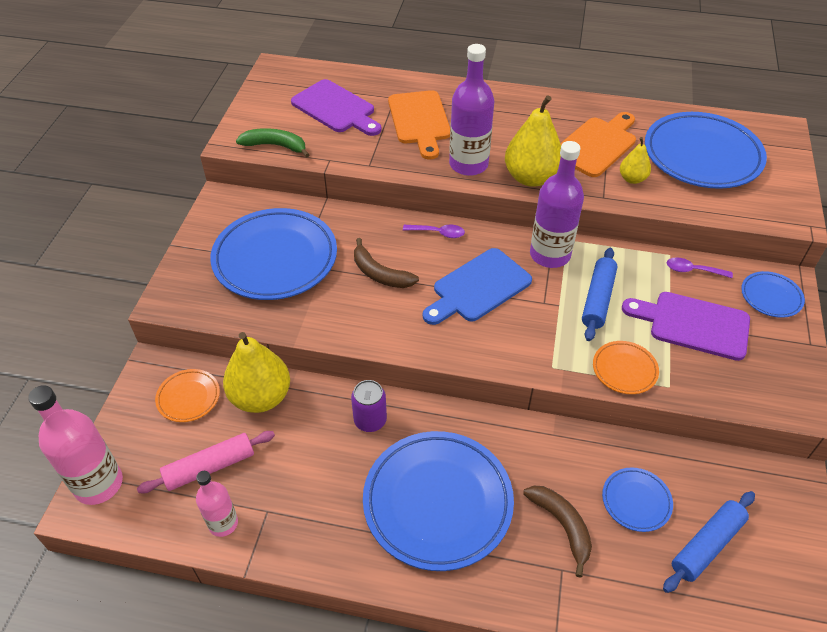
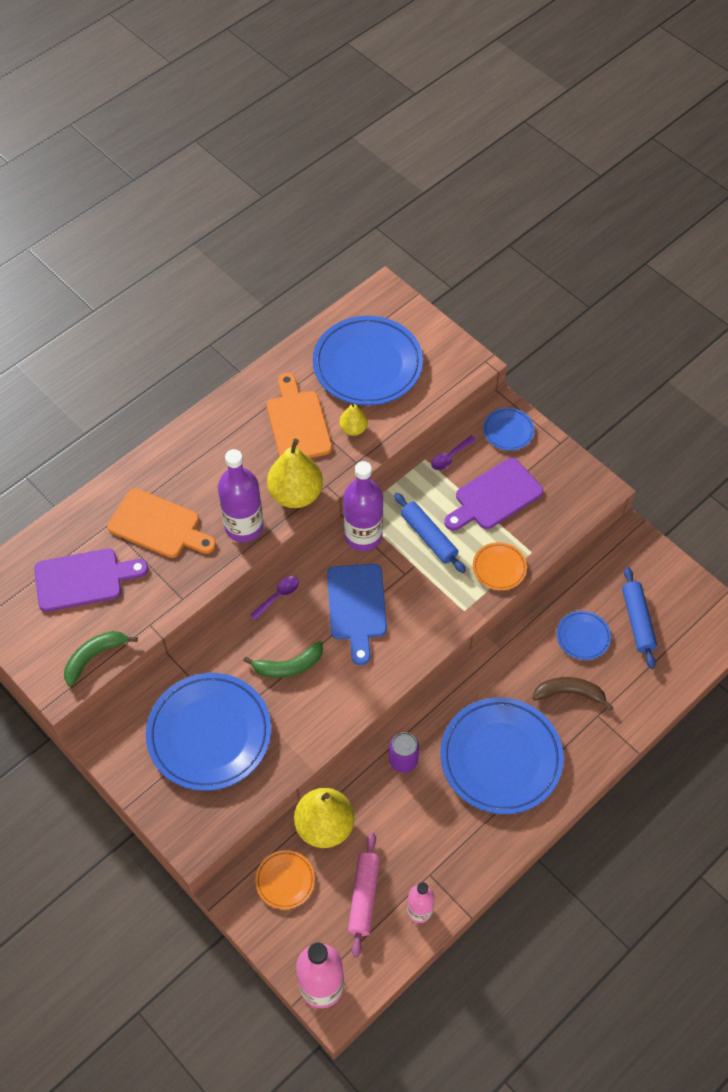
camera: 55 degrees left, 10 degrees up
(380, 274) = (288, 666): brown banana -> green banana

